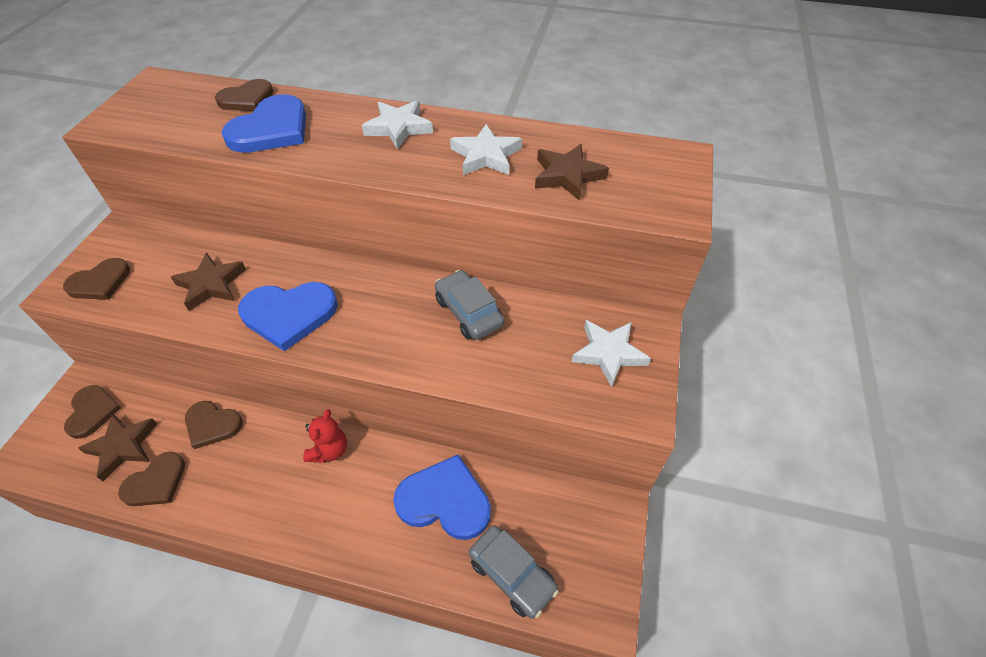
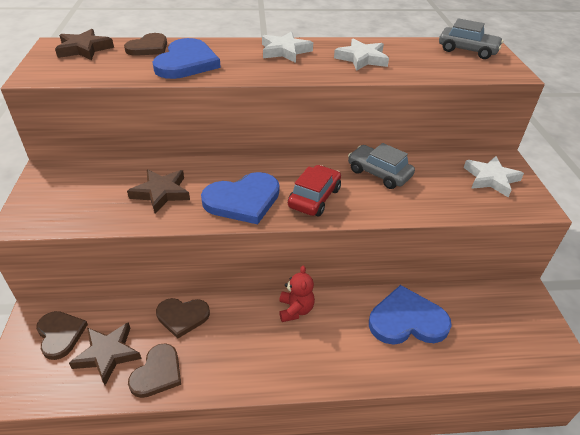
camera: 20 degrees left, 10 degrees down
(100, 282) = (56, 209): brown heart -> none
(369, 330) = (314, 198): none -> red car
(512, 574) = (487, 355): grey car -> grey car (467, 50)
(567, 175) = (426, 62): brown star -> brown star (84, 49)

